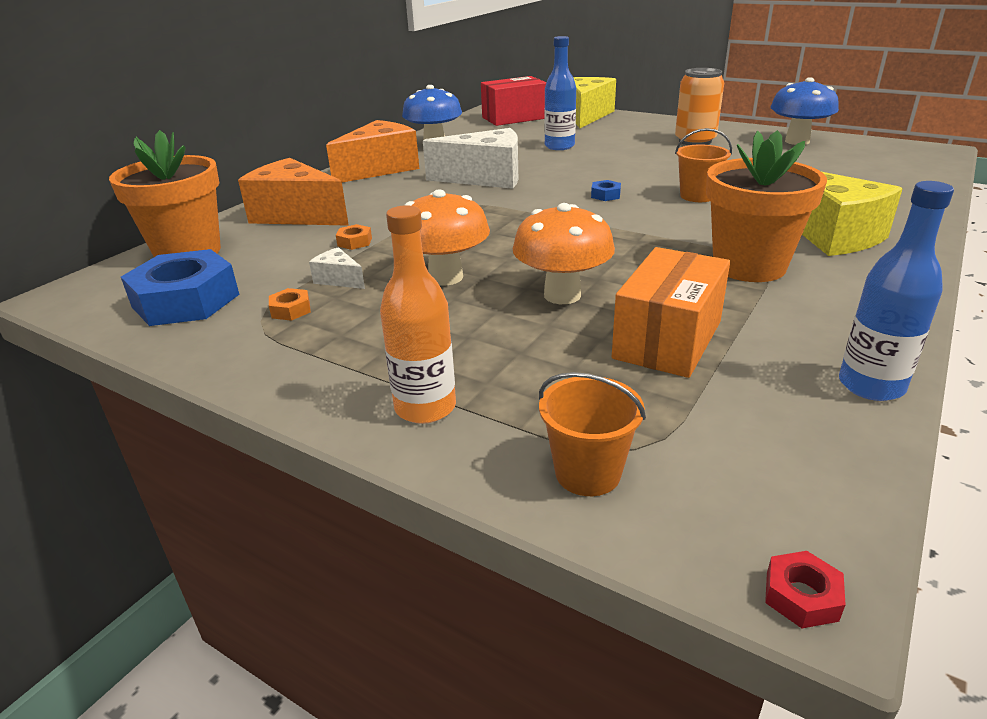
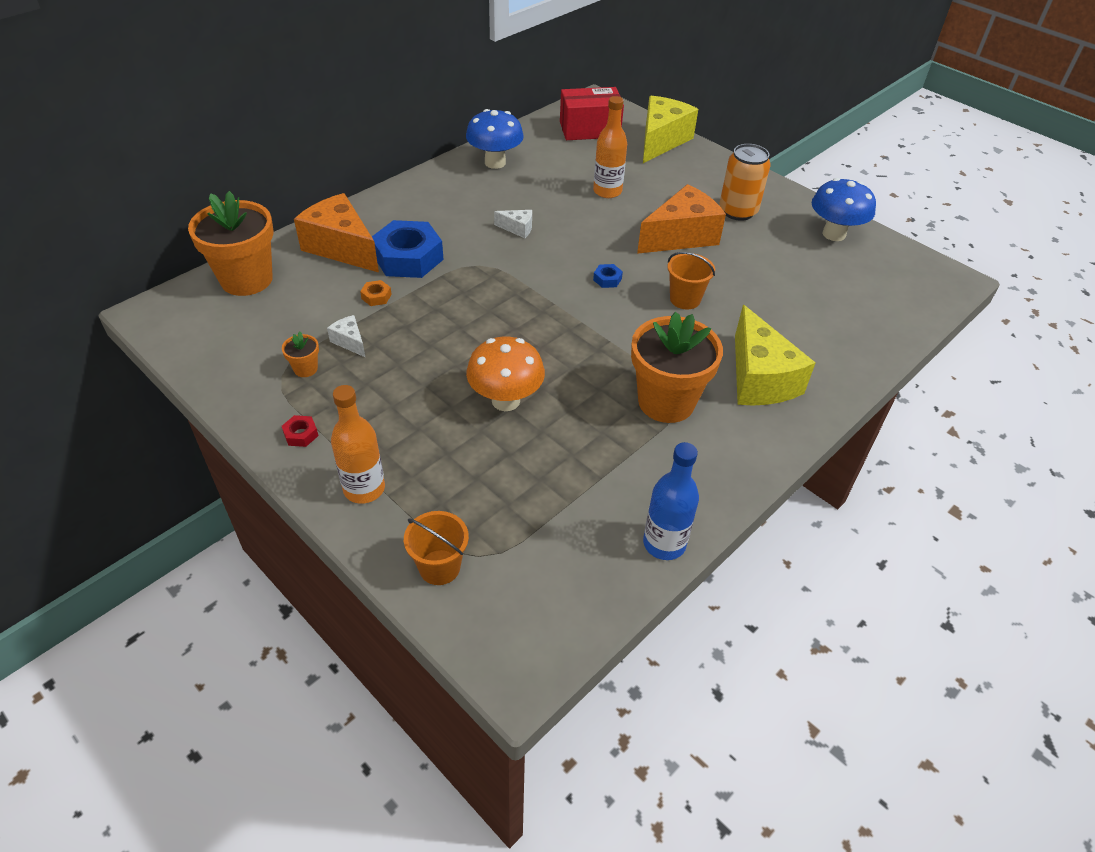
camera: 10 degrees right, 15 degrees up
(186, 300) = (234, 340): blue nut -> blue nut (408, 257)
(291, 310) = (305, 369): orange nut -> orange flower pot
(380, 169) = (432, 192): orange cheese -> orange cheese (681, 236)
(445, 277) = (429, 358): orange mushroom -> none
(486, 178) = (518, 229): white cheese -> white cheese, size x0.45
(559, 146) = (607, 191): blue bottle -> orange bottle
(667, 340) = (555, 466): orange box -> none
(801, 596) = (509, 677): red nut -> red nut (301, 434)

